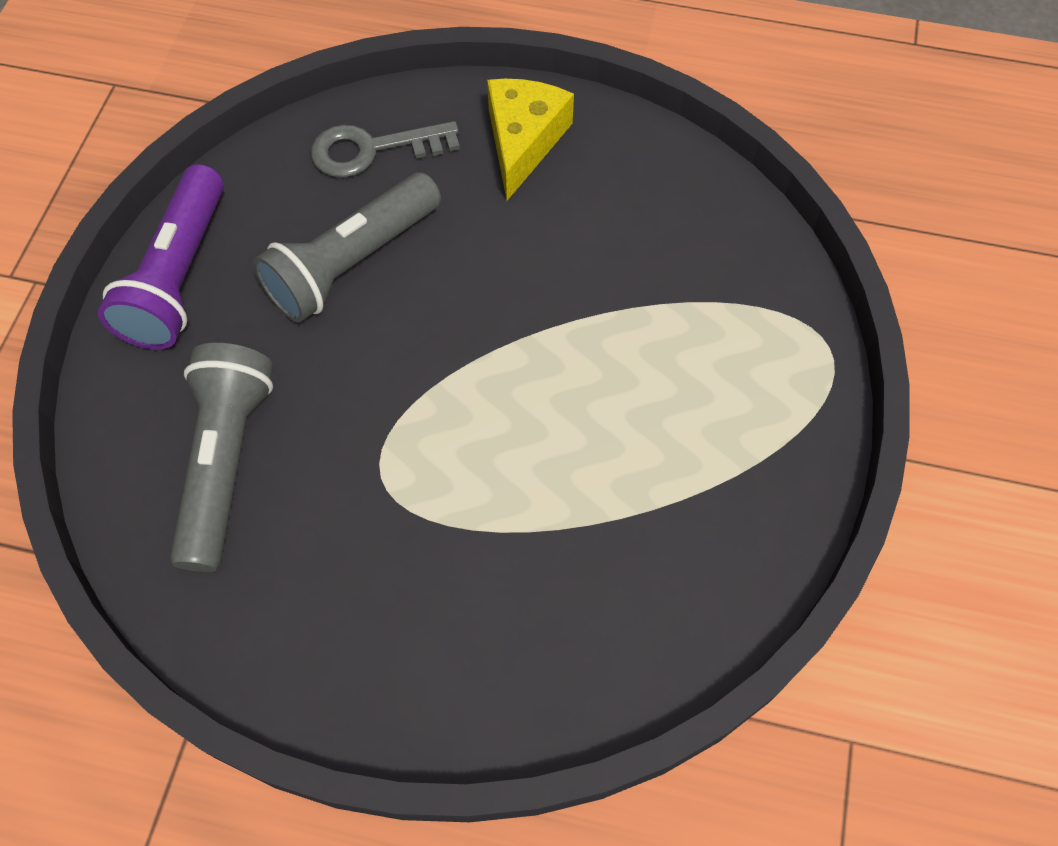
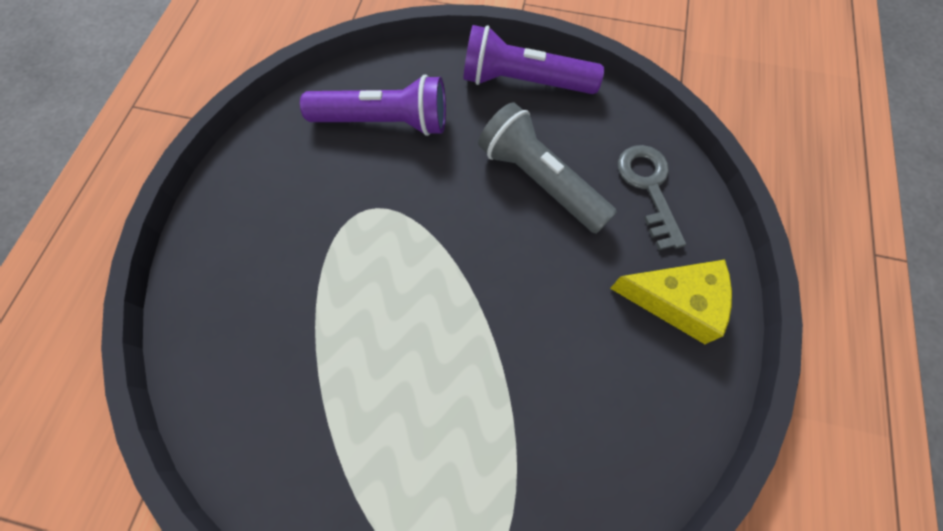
camera: 90 degrees right, 5 degrees up
(226, 462) = (384, 121): grey flashlight -> purple flashlight

